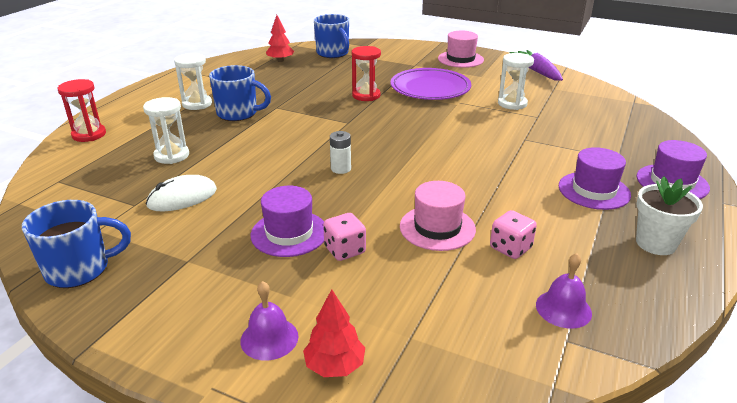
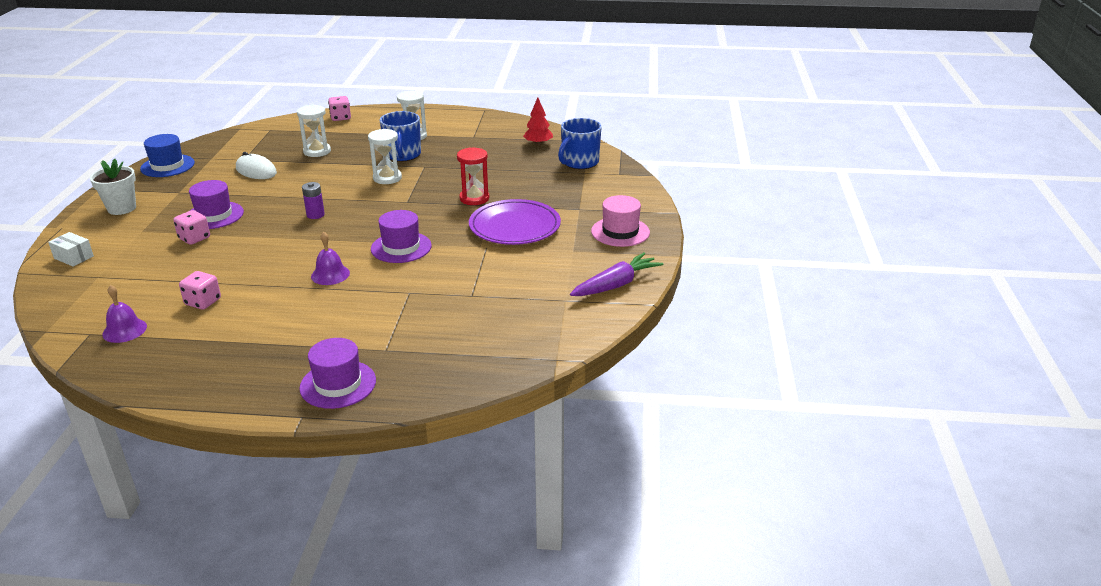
camera: 70 degrees right, 0 degrees up
(79, 269) = (167, 166): blue mug -> blue hat
(89, 135) = (340, 118): red hourglass -> pink dice
(269, 338) = (100, 233): purple bell -> purple bell (330, 274)
(335, 366) = (73, 257): red tree -> white box
(341, 169) = (315, 215): white battery -> purple battery
(437, 228) = (229, 268): pink hat -> none
(512, 104) = (499, 277): white hourglass -> white hourglass (387, 178)
(594, 190) = (308, 337): purple hat -> purple hat (401, 247)
(655, 243) = (217, 372): white flower pot -> white flower pot (121, 208)

